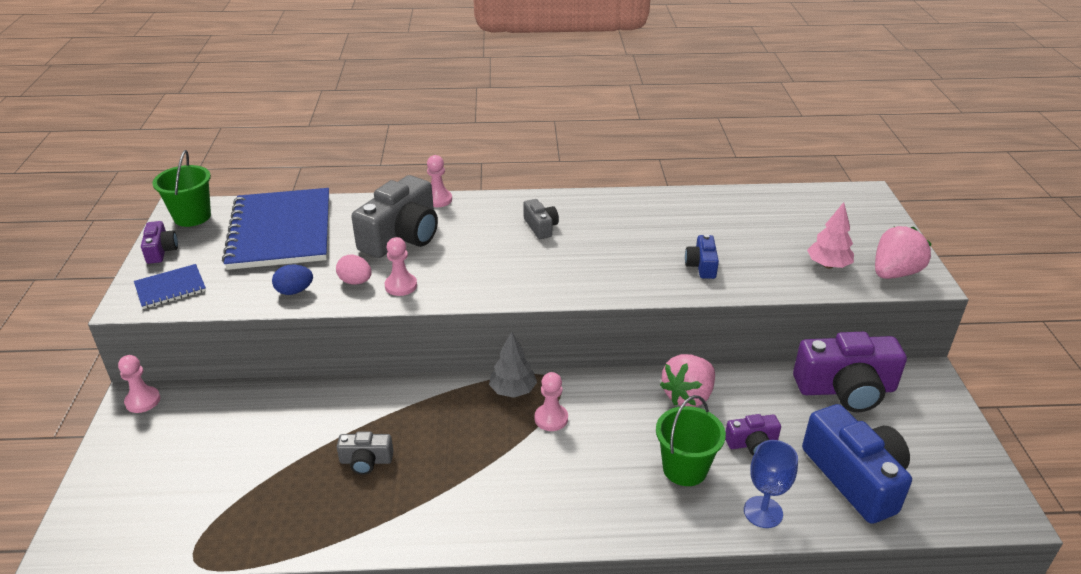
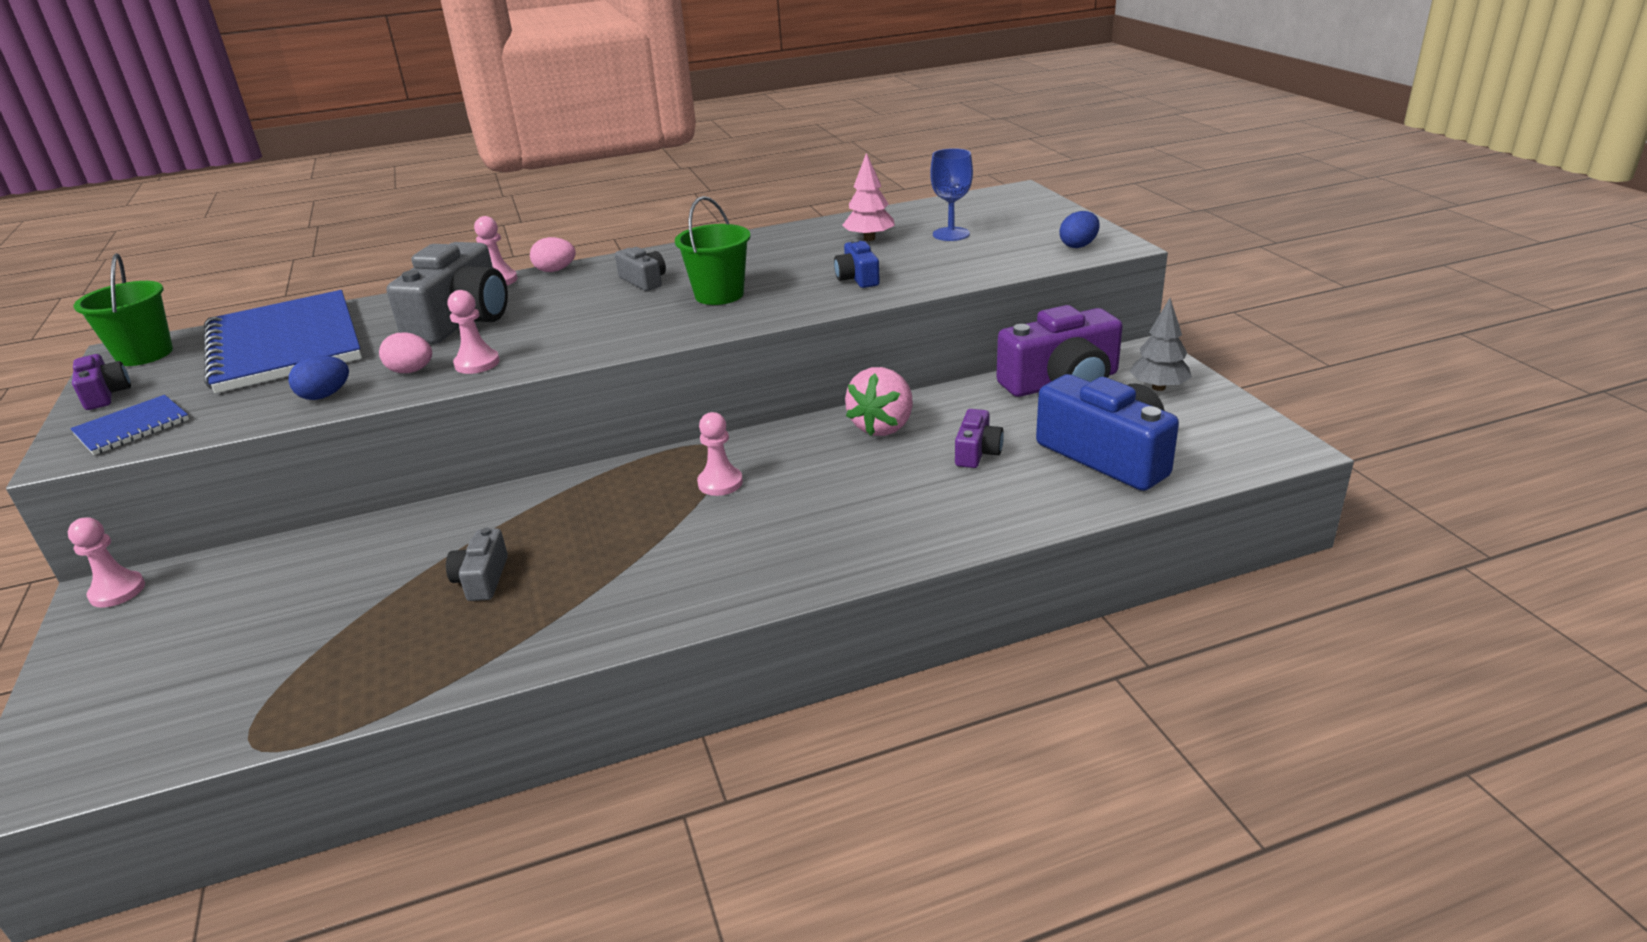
camera: 15 degrees left, 5 degrees down
(366, 461) = (482, 579): grey camera -> grey camera turned 105 degrees clockwise
(481, 199) = (555, 270): none -> pink egg
(513, 390) = (660, 467): grey tree -> grey tree (1158, 387)
(684, 469) = (907, 492): green bucket -> green bucket (719, 295)
(752, 443) = (977, 452): purple camera -> purple camera turned 45 degrees counterclockwise
(763, 512) = (1017, 510): blue goblet -> blue goblet (951, 234)
(828, 265) = (1003, 252): pink tree -> pink tree (869, 239)
(894, 273) = (1078, 246): pink strawberry -> blue egg

